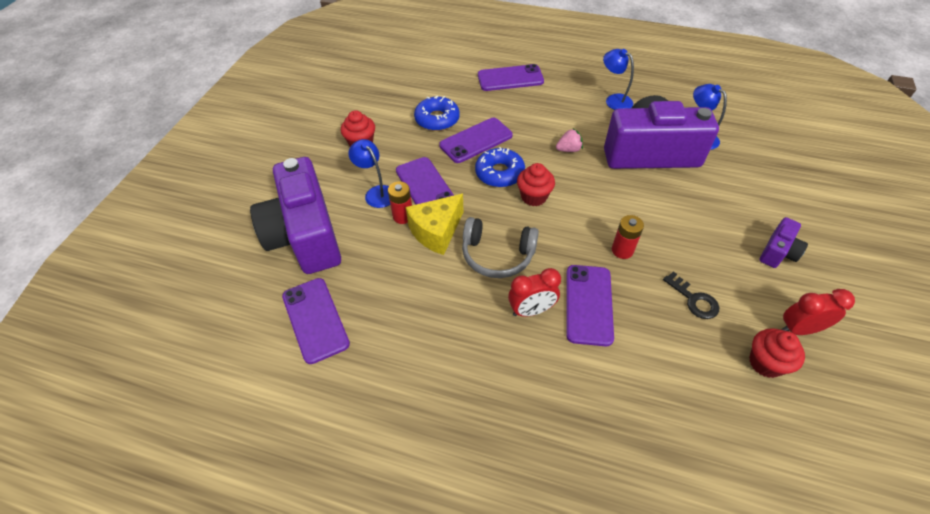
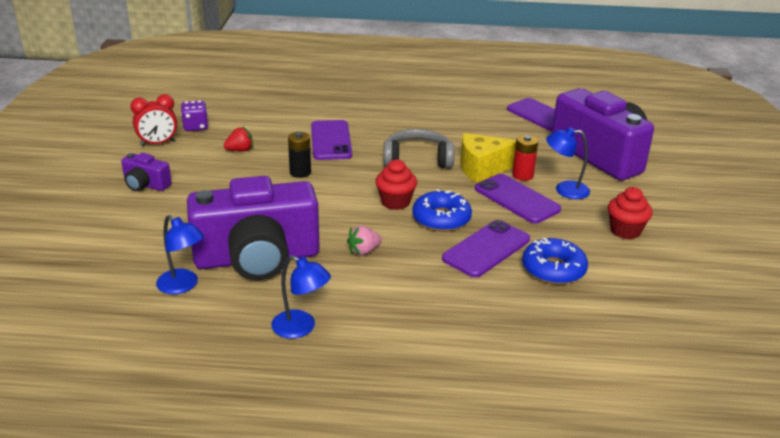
camera: 165 degrees right, 20 degrees down
(376, 192) = (564, 190): blue lamp -> blue lamp turned 150 degrees clockwise
(436, 232) = (482, 168): yellow cheese -> yellow cheese turned 135 degrees counterclockwise
(510, 78) = (479, 347): purple phone -> none
(531, 310) = (377, 134): red clock -> none
(622, 250) = (300, 172): red battery -> black battery
(694, 299) = (240, 150): black key -> red strawberry
(765, 363) = (195, 127): red cupcake -> purple dice
(778, 252) = (145, 185): purple camera -> purple camera turned 90 degrees counterclockwise

